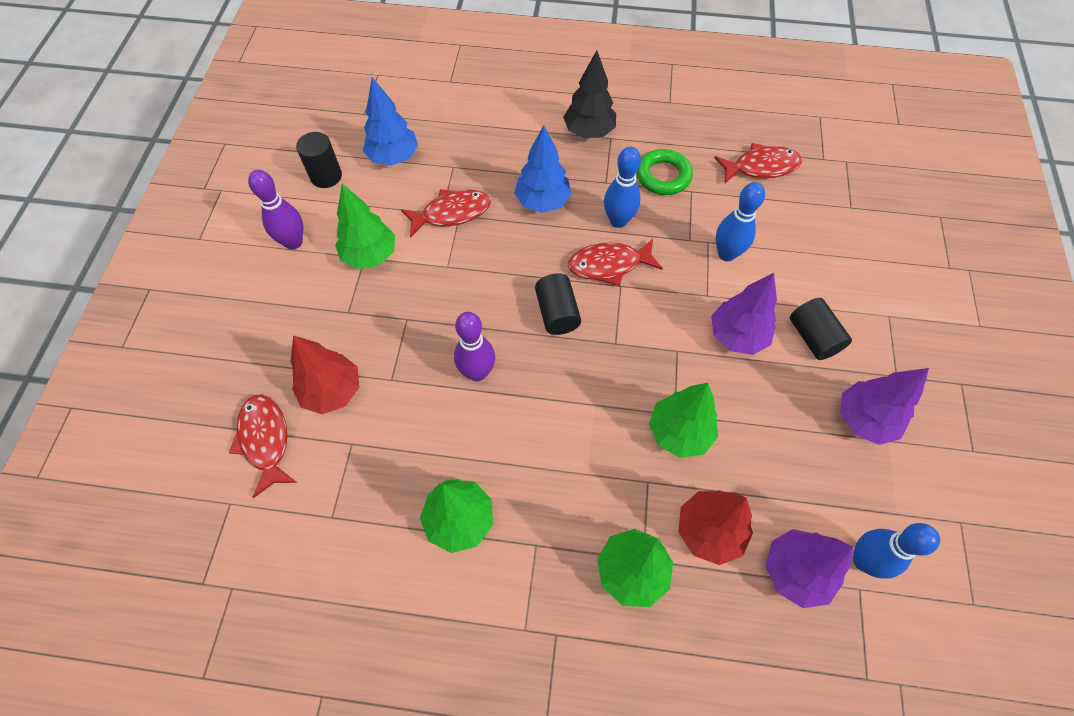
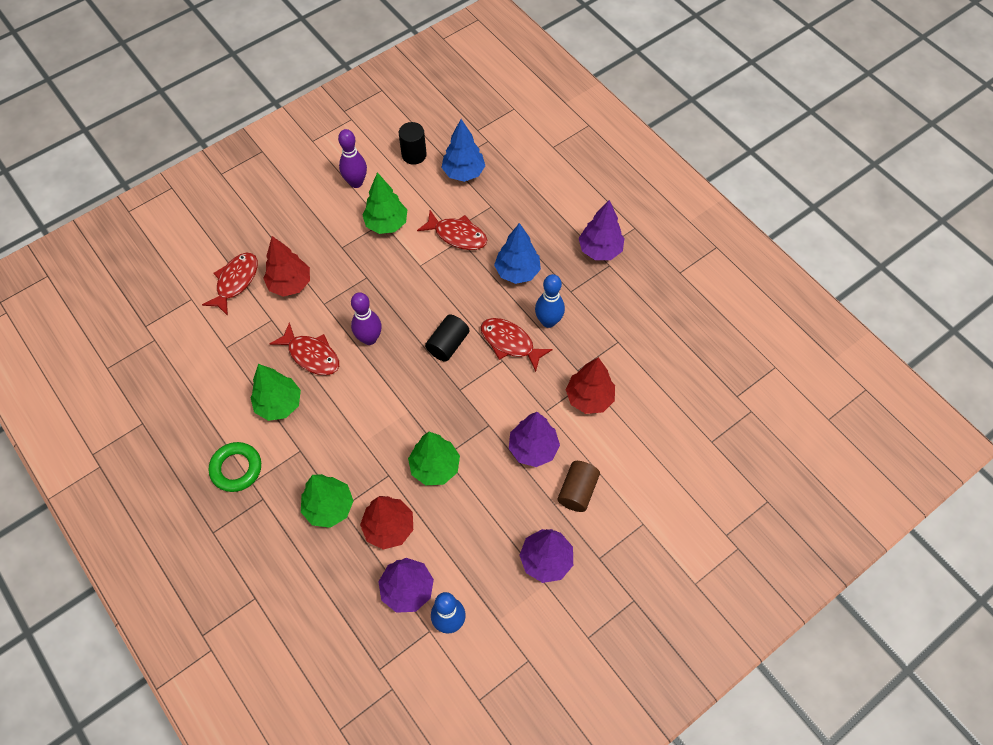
camera: 45 degrees right, 0 degrees up
(589, 132) = (600, 250): black tree -> purple tree
(663, 176) = (612, 317): green ring -> green ring (236, 468)
(726, 254) = (589, 398): blue bowling pin -> red tree
(761, 167) = (685, 365): red fish -> red fish (311, 355)
(813, 337) = (577, 491): black cylinder -> brown cylinder

